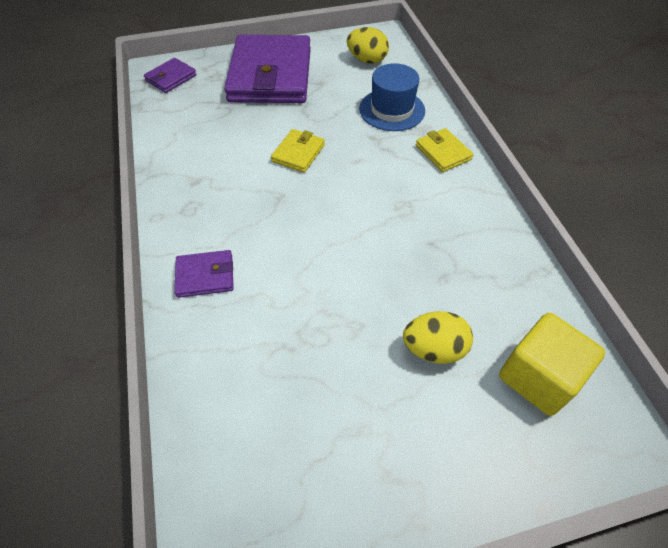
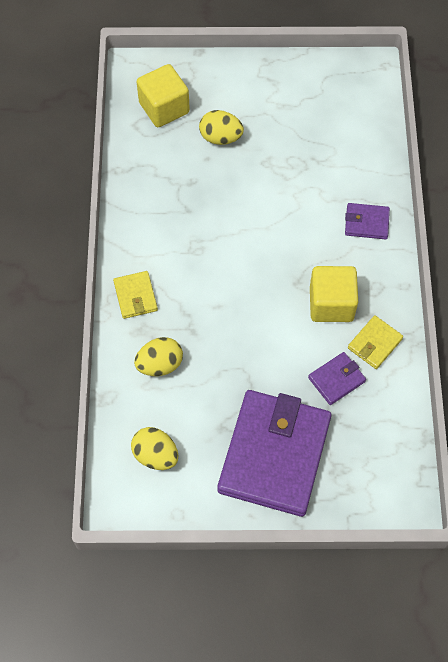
camera: 165 degrees left, 10 degrees up
(171, 78) = (389, 478): purple wallet -> purple wallet (336, 379)
(238, 184) = (331, 304): none -> yellow cube
(298, 153) = (270, 328): yellow wallet -> yellow wallet (374, 343)
(392, 110) = (160, 364): blue hat -> yellow egg

